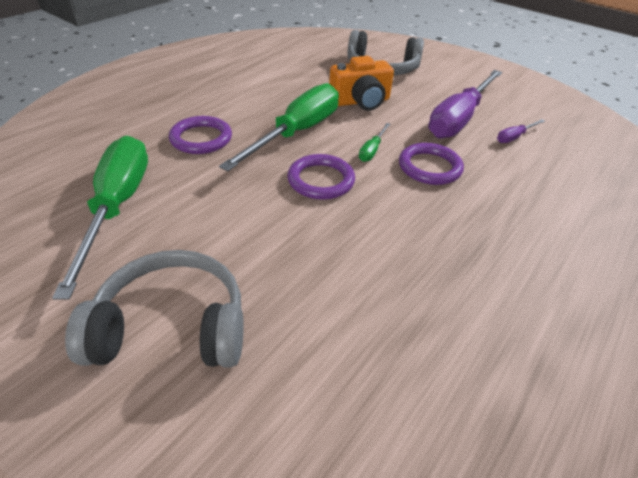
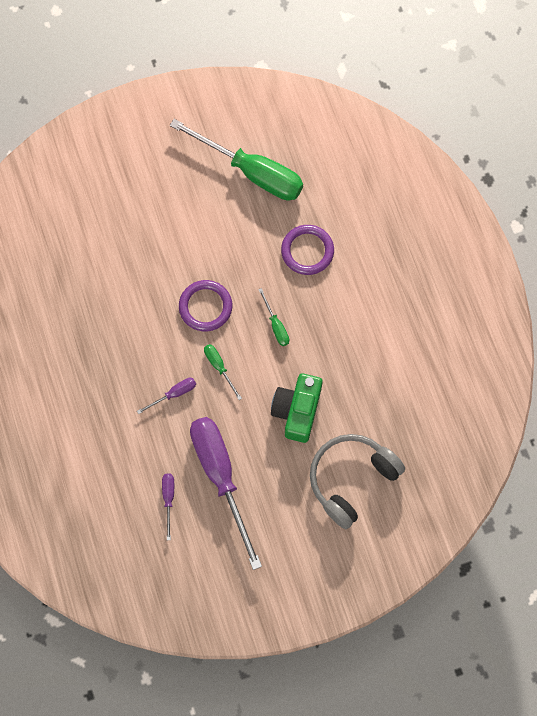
camera: 125 degrees right, 30 degrees up
(172, 326) = (136, 170): grey headphones -> none
(297, 133) = (276, 325): green screwdriver -> green screwdriver, size x0.42
(360, 101) = (297, 410): orange camera -> green camera
(429, 167) = (174, 394): purple ring -> purple screwdriver

